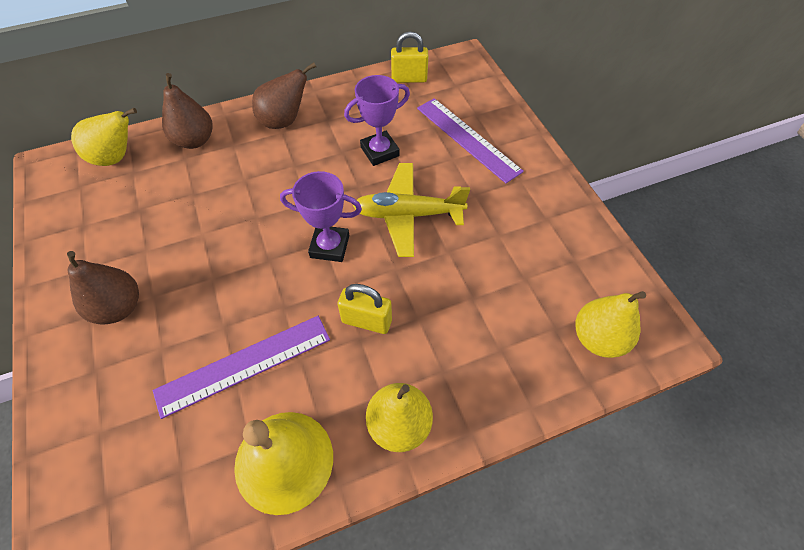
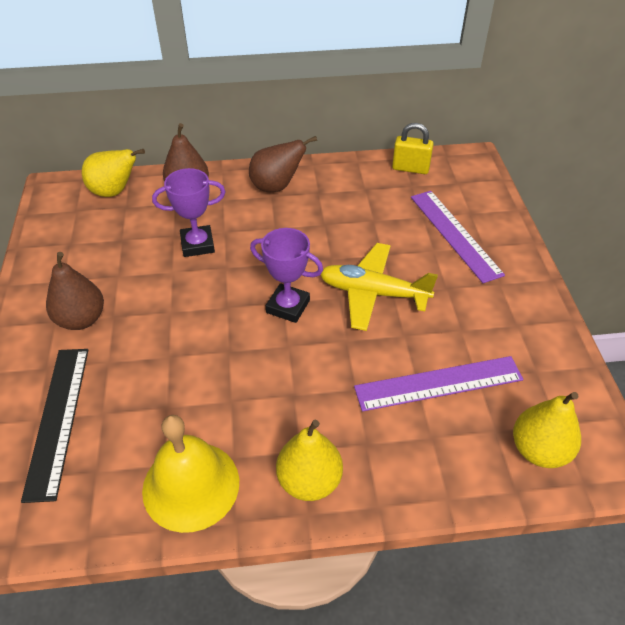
camera: 15 degrees right, 10 degrees down
(123, 425) = (57, 419): none -> black ruler
(244, 364) = (178, 393): purple ruler -> purple ruler (438, 383)
(366, 321) = (304, 381): yellow padlock -> none
(380, 151) = (361, 230): purple trophy -> purple trophy (197, 244)

